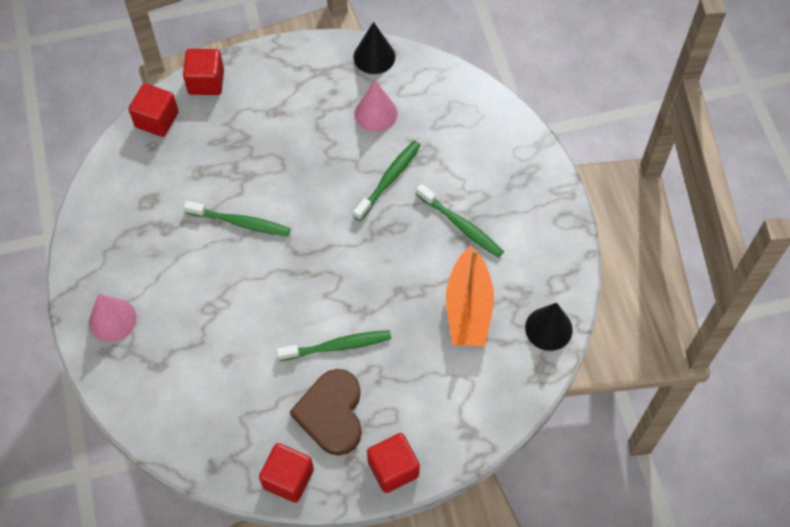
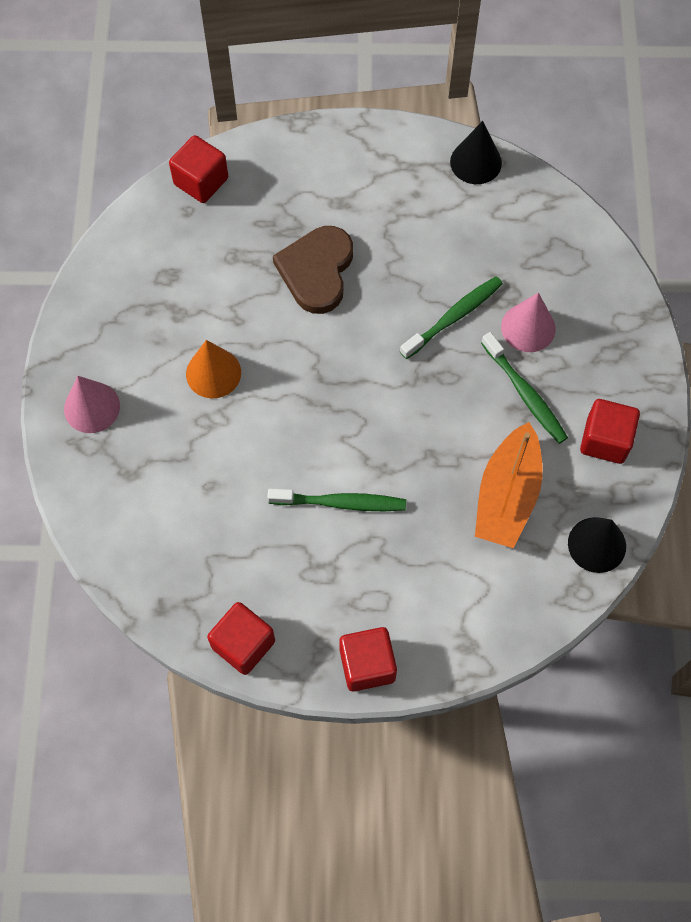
camera: 15 degrees right, 5 degrees up
(206, 82) = (269, 148): red cube -> red cube (605, 440)
(207, 268) = (213, 373): none -> orange cone
(240, 222) = (266, 327): green toothbrush -> none
(331, 413) = (313, 581): brown heart -> brown heart (316, 271)
(376, 113) = (459, 232): pink cone -> pink cone (528, 327)

